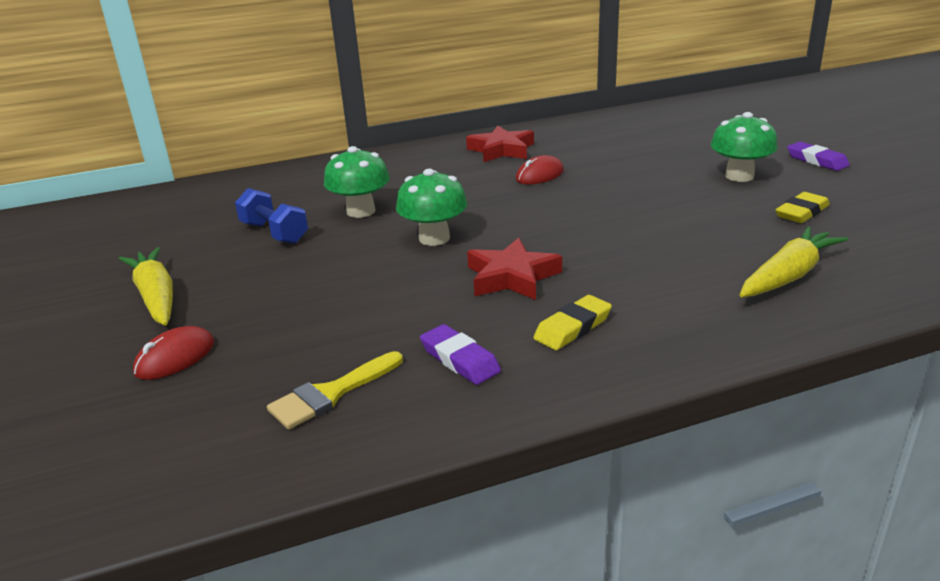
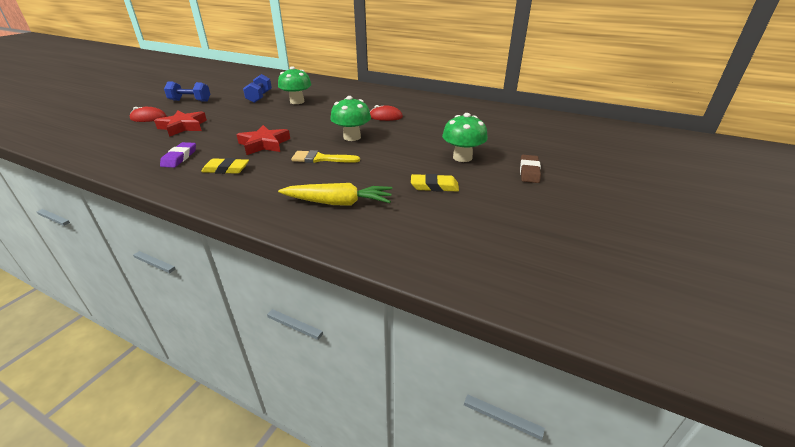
camera: 45 degrees right, 5 degrees up
(156, 297) = (190, 101): yellow carrot -> blue dumbbell
(331, 394) = (138, 146): yellow brush -> yellow brush (320, 159)
(434, 238) = (286, 120): green mushroom -> green mushroom (352, 137)
(501, 150) = (404, 101): red star -> red star (183, 127)
(817, 160) = (529, 171): purple eraser -> brown eraser

